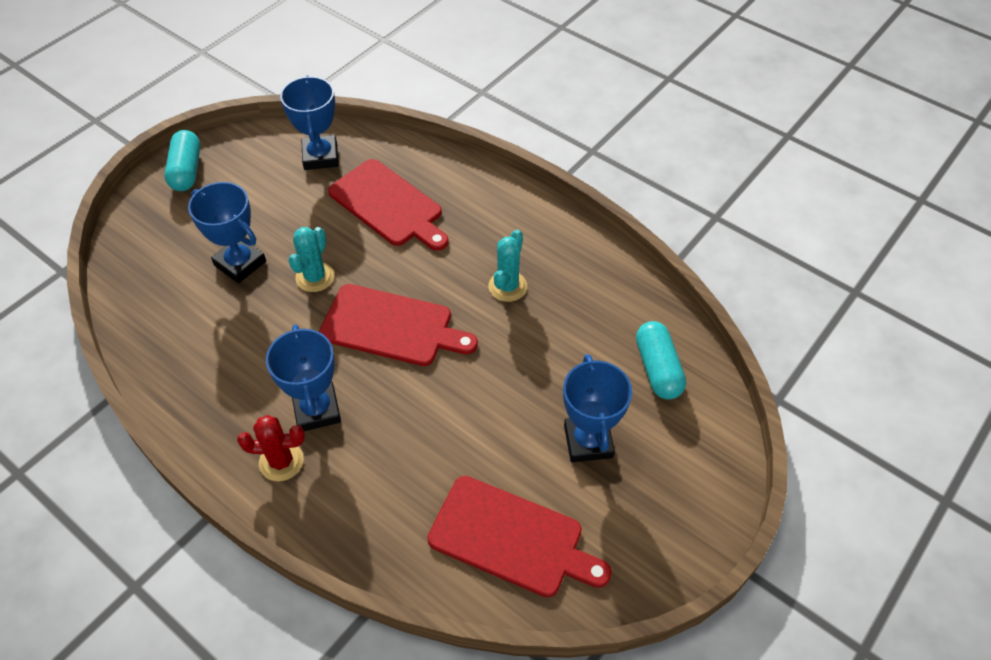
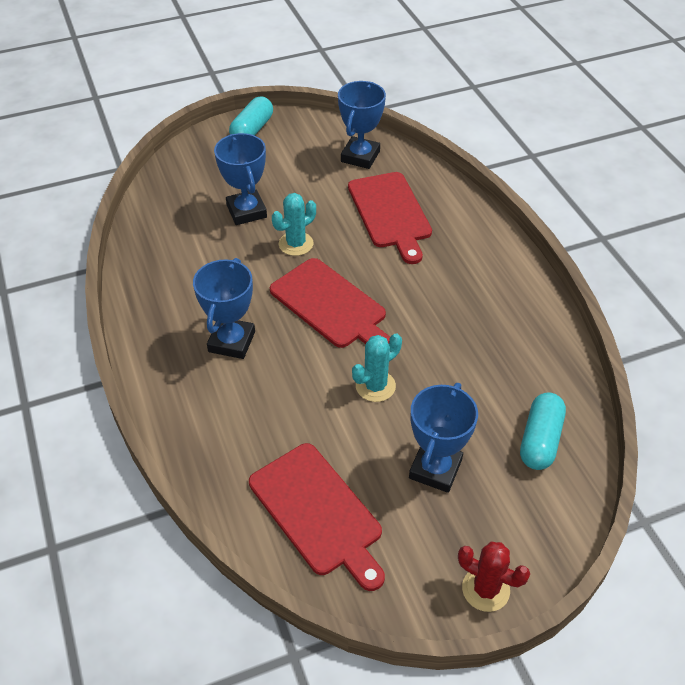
camera: 30 degrees right, 5 degrees down
(281, 461) = (181, 367): red cactus -> red cactus (485, 589)
(507, 286) = (448, 315): turquoise cactus -> turquoise cactus (375, 386)

